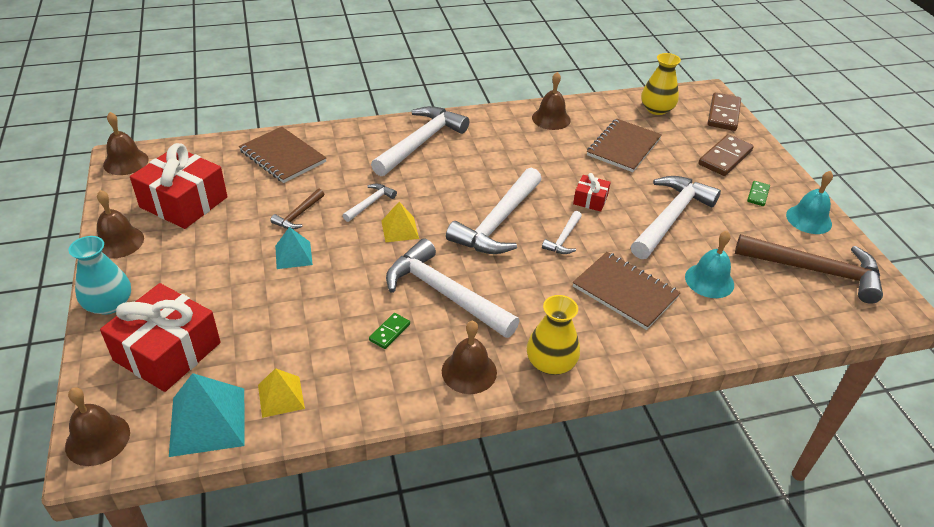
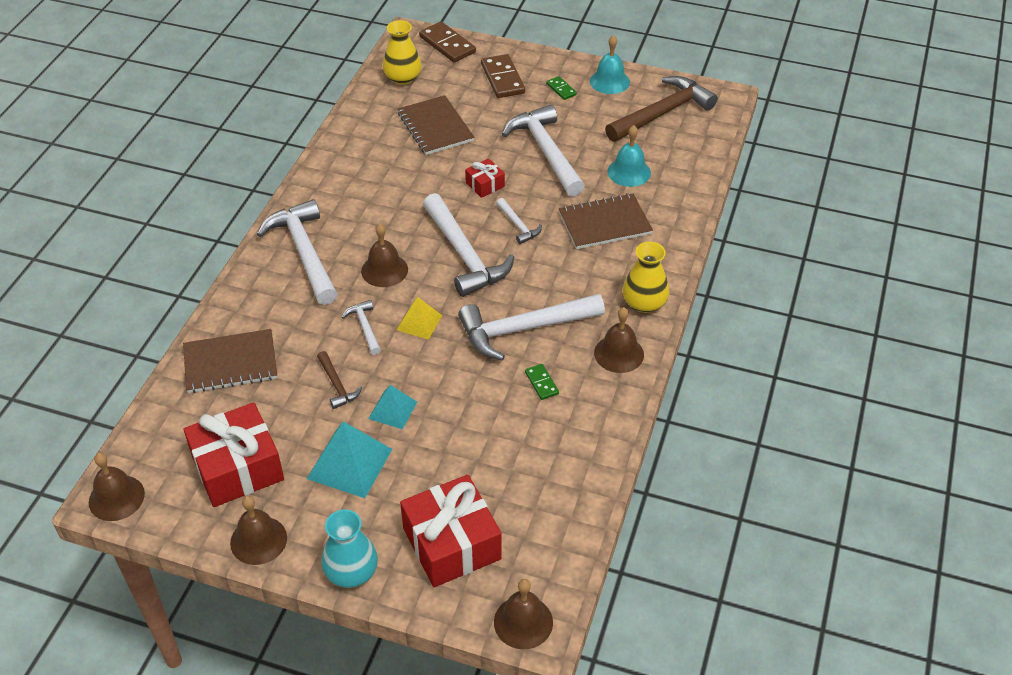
camera: 55 degrees left, 5 degrees up
(207, 421) = (555, 539): turquoise pyramid -> turquoise pyramid (350, 463)
(281, 396) = (562, 481): yellow pyramid -> none
(551, 119) = (352, 149): brown bell -> brown bell (384, 270)

